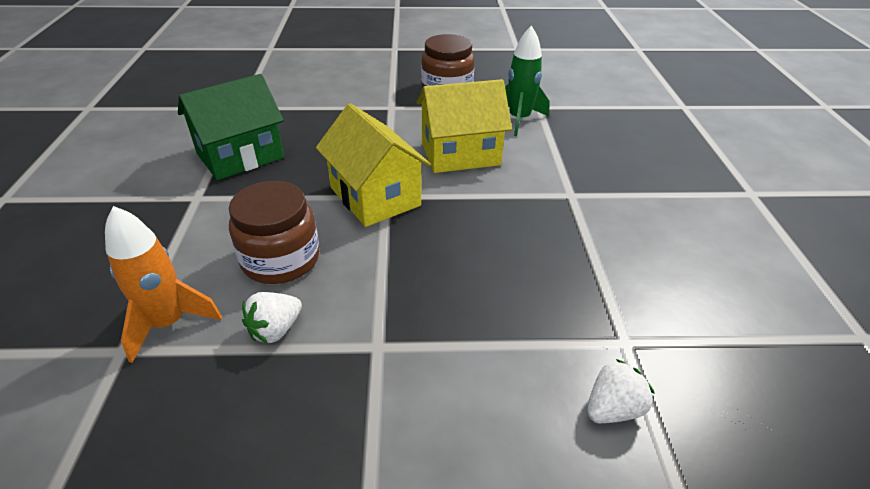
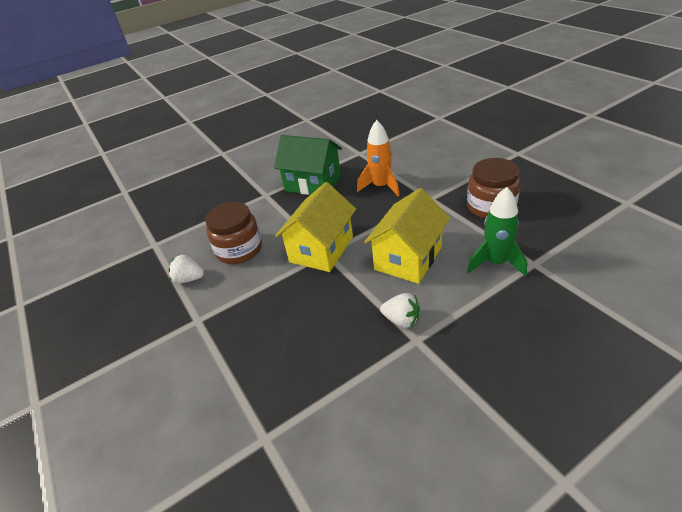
camera: 65 degrees right, 0 degrees up
(169, 323) = (176, 246): orange rocket -> orange rocket (381, 186)
(460, 154) = (408, 258): yellow house -> yellow house turned 75 degrees clockwise
(612, 409) = (200, 452): white strawberry -> white strawberry (401, 320)

